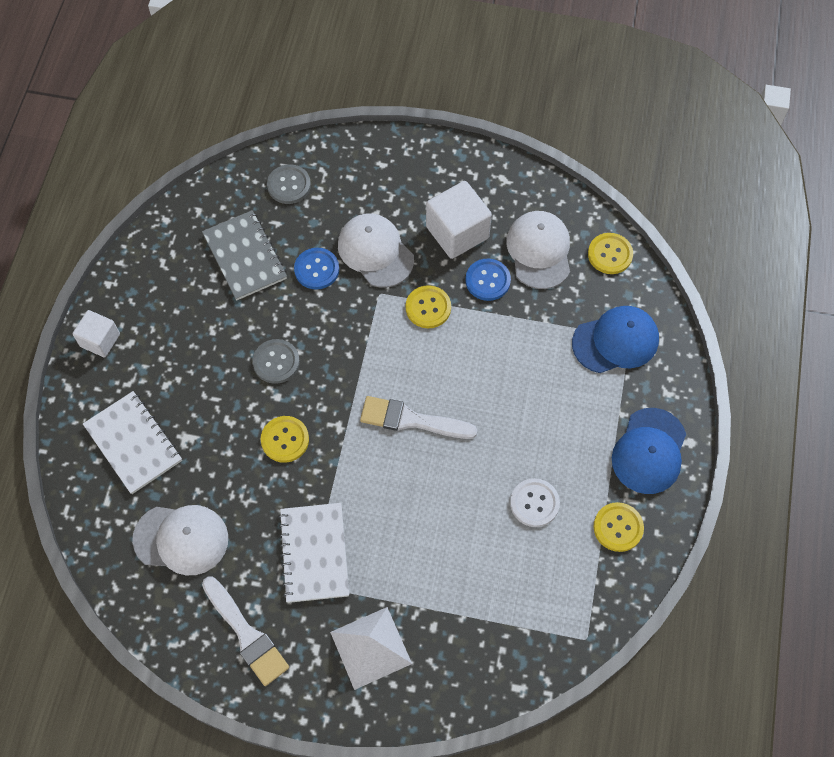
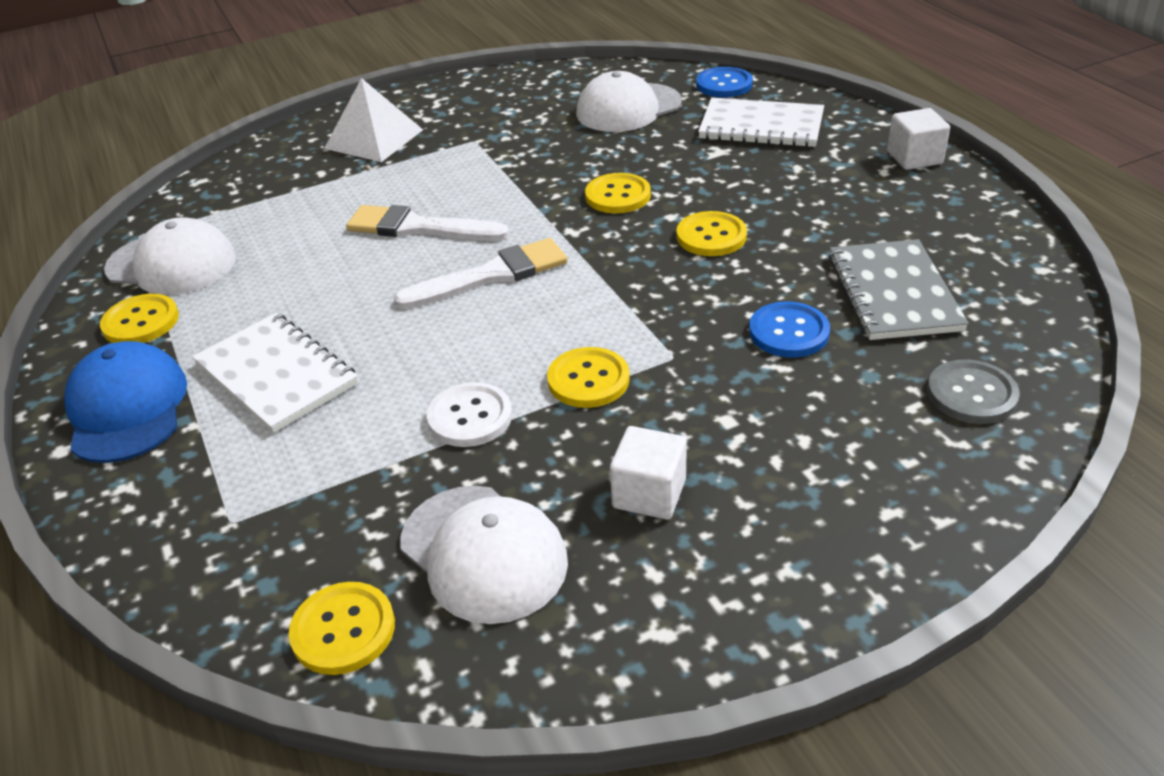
camera: 145 degrees right, 25 degrees down
(245, 256) = (893, 293): grey notebook -> grey notebook turned 60 degrees clockwise
(246, 634) = (499, 99): white brush -> white brush (419, 227)
(276, 362) = (711, 236): grey button -> yellow button
(314, 553) = (491, 155): white notebook -> white notebook (276, 374)
(375, 252) = (740, 395): white cap -> white cap (172, 264)
(457, 232) = (649, 493): white cube -> white cube, size x0.62
(487, 280) = (533, 460): blue button -> blue button (724, 84)
(534, 503) = (270, 290): white button -> white button (470, 417)
(616, 341) = (252, 504): blue cap -> none

